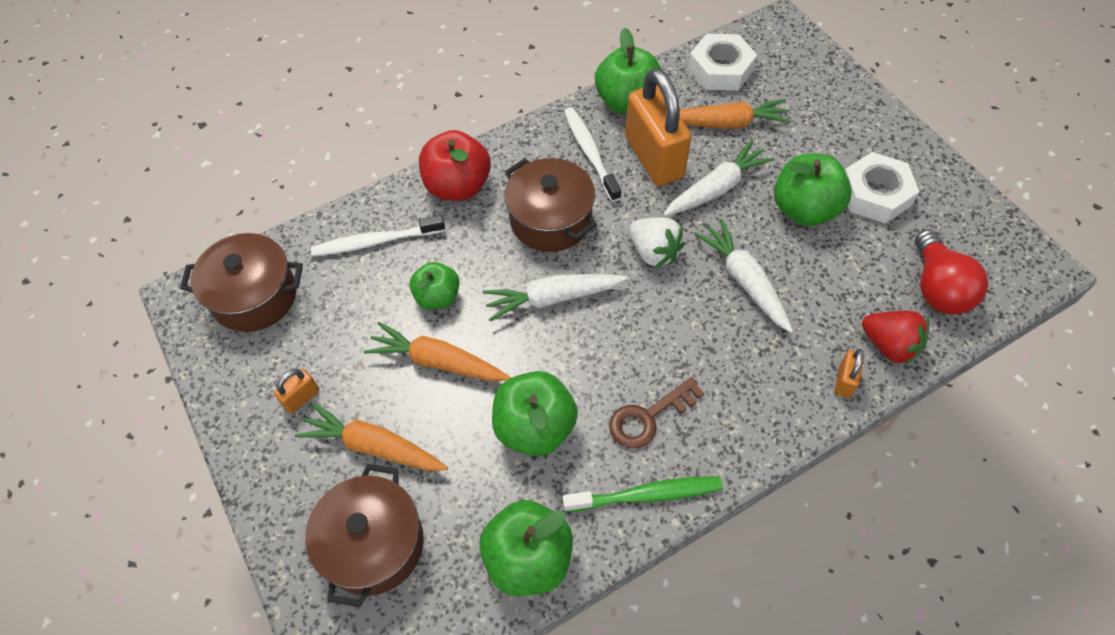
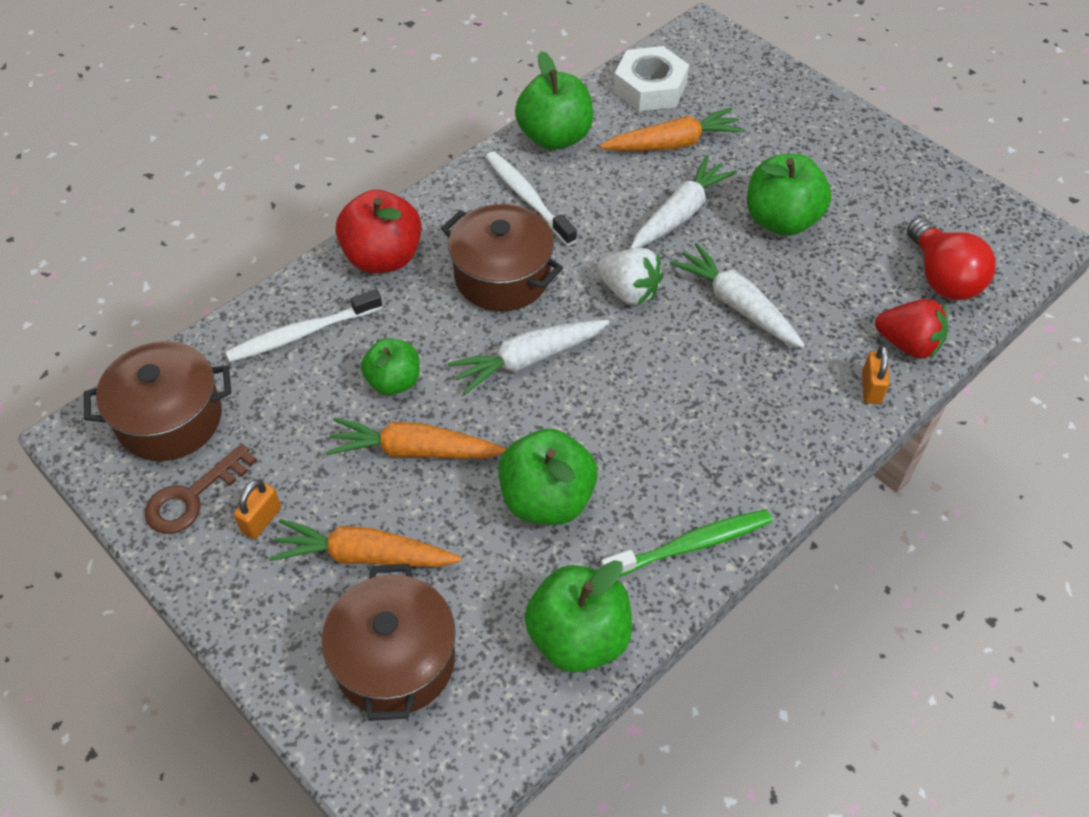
camera: 15 degrees left, 5 degrees down
(648, 417) = (671, 465): brown key -> brown key (192, 497)
(654, 158) = (601, 192): orange padlock -> none
(875, 194) = (852, 193): white nut -> none

